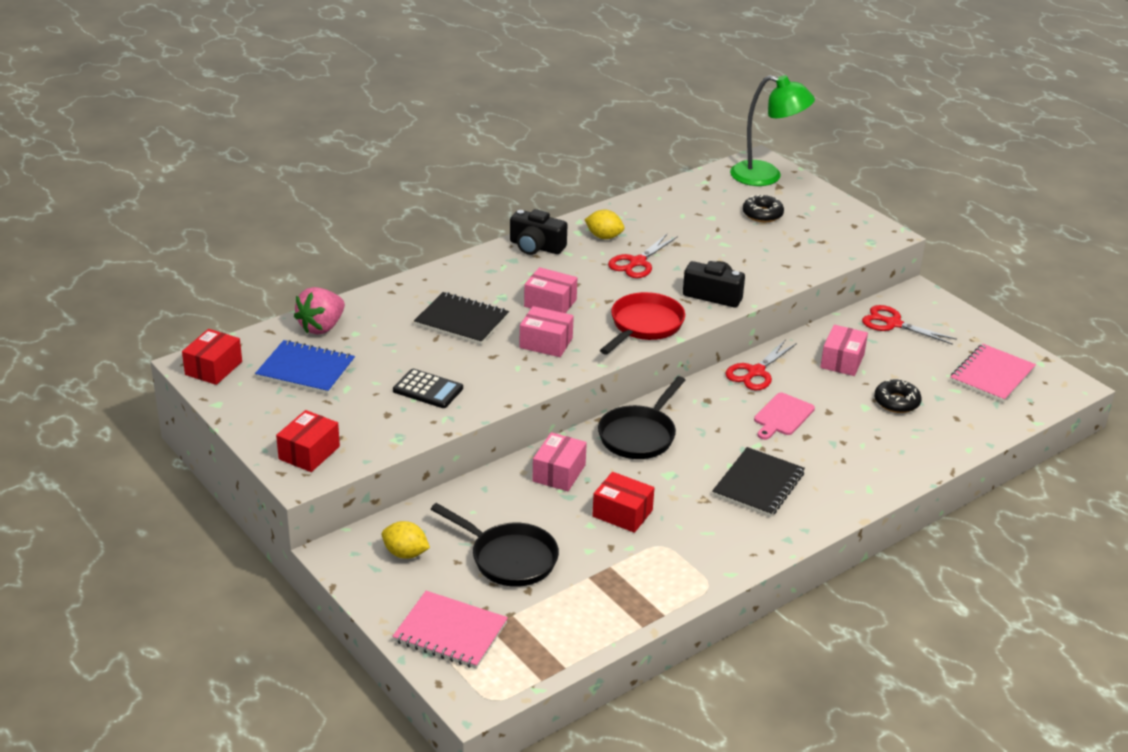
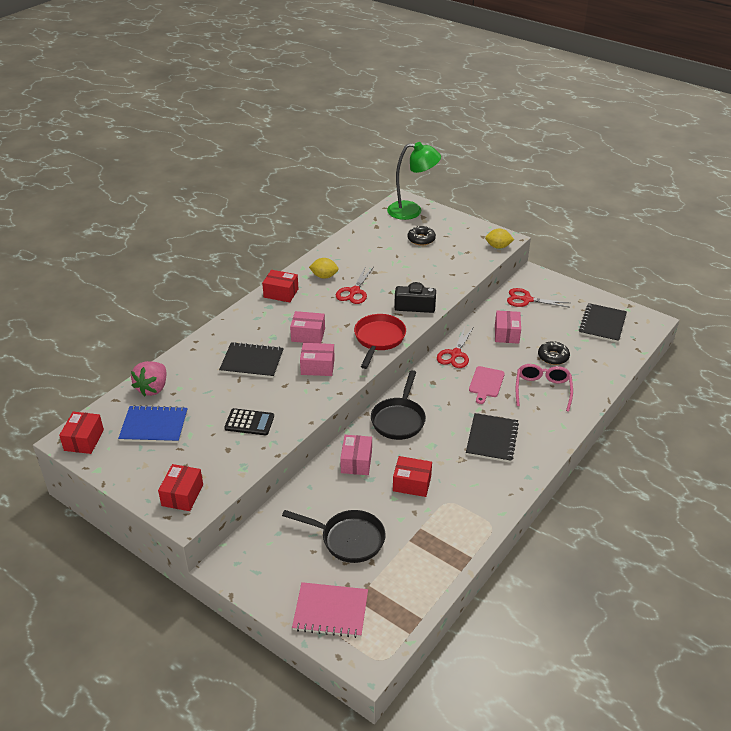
camera: 15 degrees left, 5 degrees up
(405, 553) = (274, 554): yellow lemon -> yellow lemon (498, 247)
(536, 247) = (281, 293): black camera -> red box
(861, 439) = (542, 390): none -> pink glasses
(992, 375) = (602, 324): pink notebook -> black notebook

